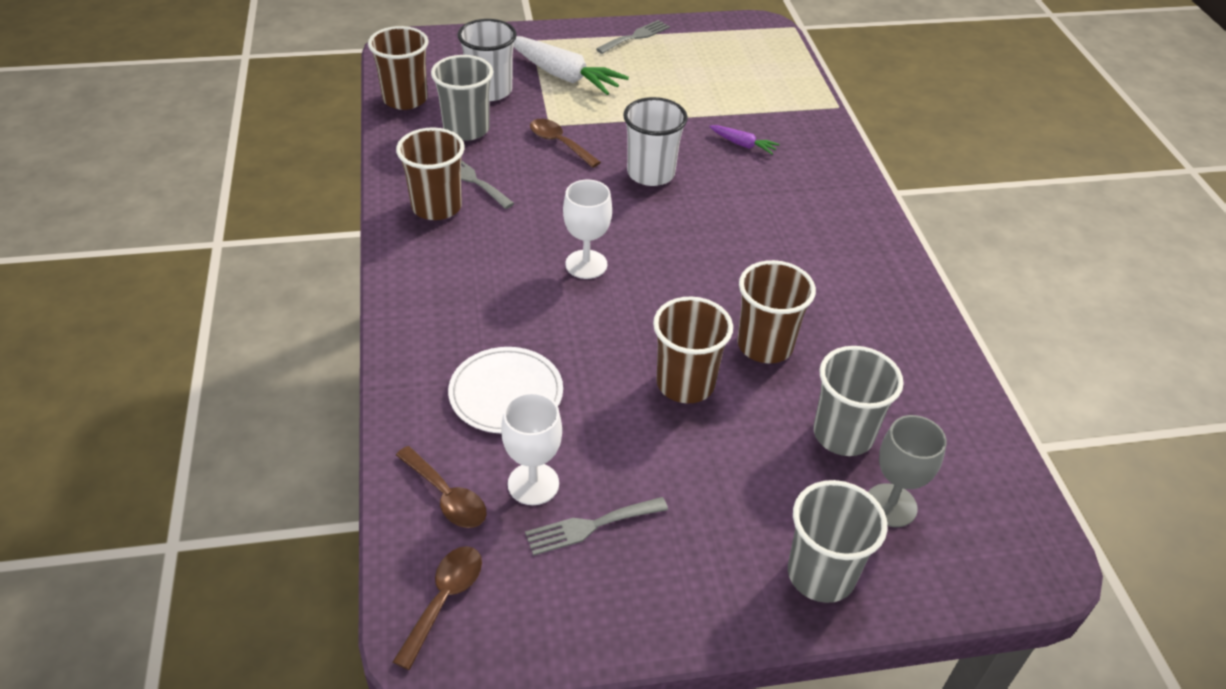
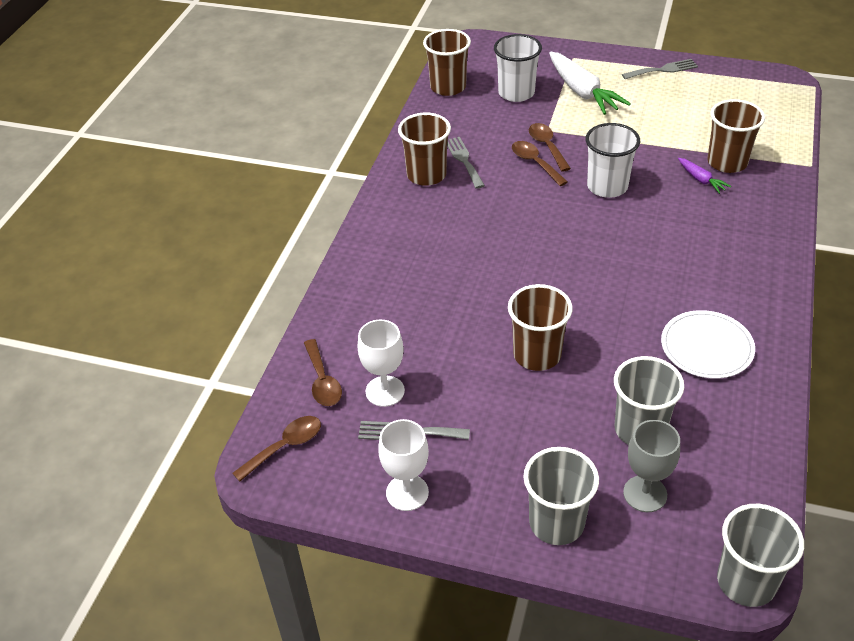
camera: 30 degrees right, 0 degrees up
(466, 129) = (481, 120): grey cup -> grey cup (746, 582)
(506, 393) = (401, 323): white plate -> white plate (706, 347)
(556, 165) = (535, 163): none -> brown spoon
(586, 264) = (513, 245): white goblet -> white goblet (407, 492)
(765, 345) = (618, 344): brown cup -> brown cup (727, 162)

